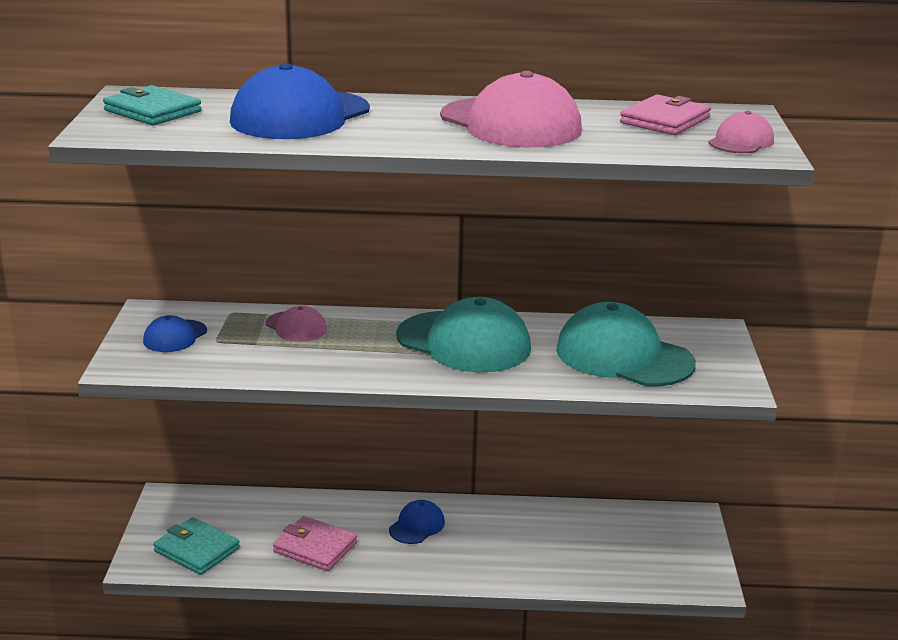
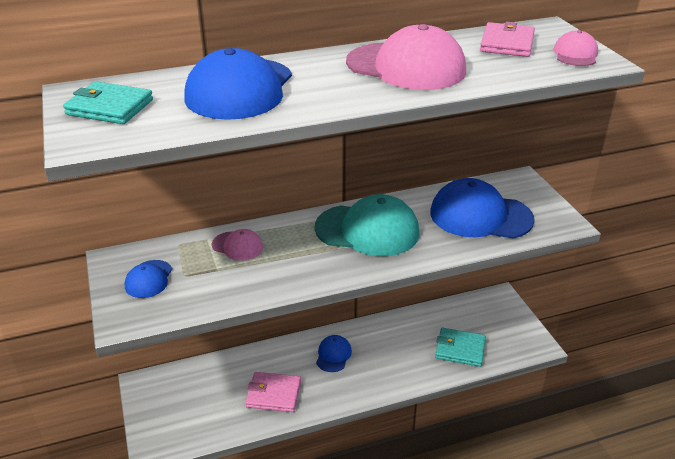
camera: 20 degrees left, 10 degrees up
(197, 550) = (189, 423): turquoise wallet -> turquoise wallet (460, 349)
(624, 356) = (480, 216): turquoise cap -> blue cap

